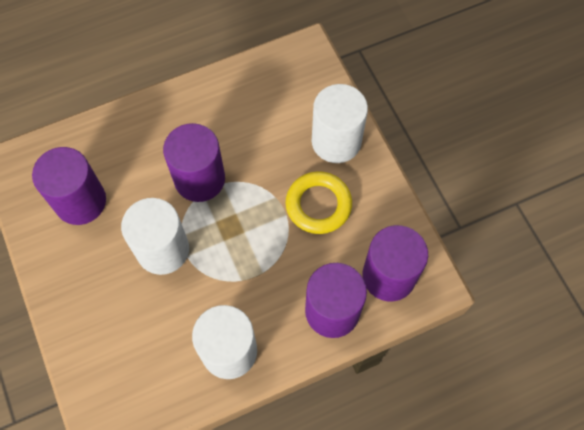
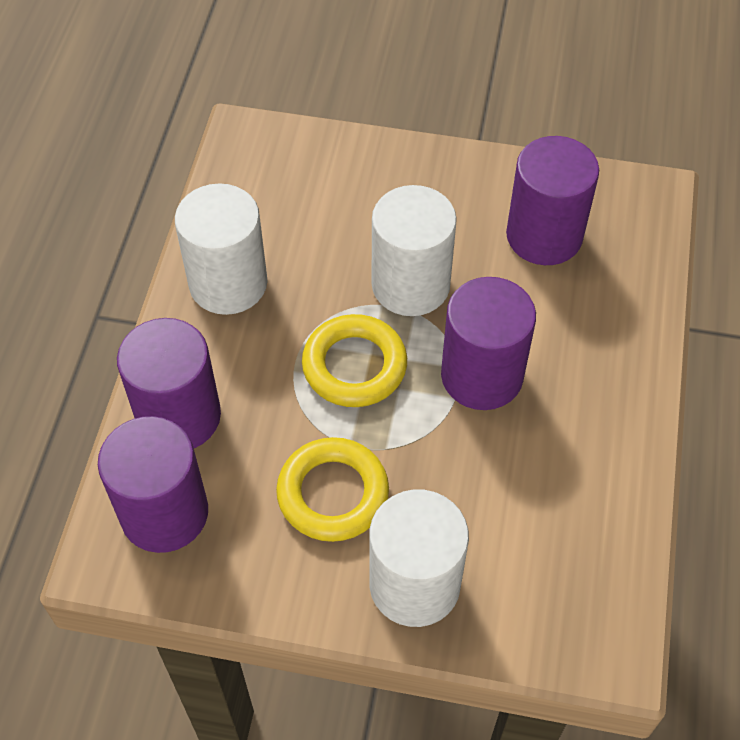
camera: 125 degrees right, 10 degrees down
(237, 244) = (354, 366): none -> yellow ring

